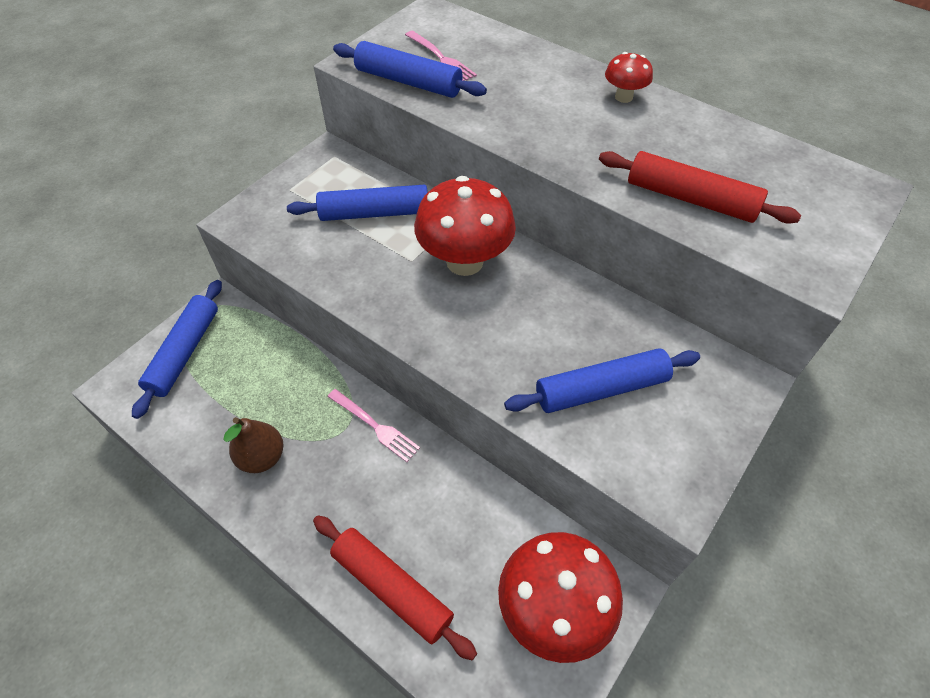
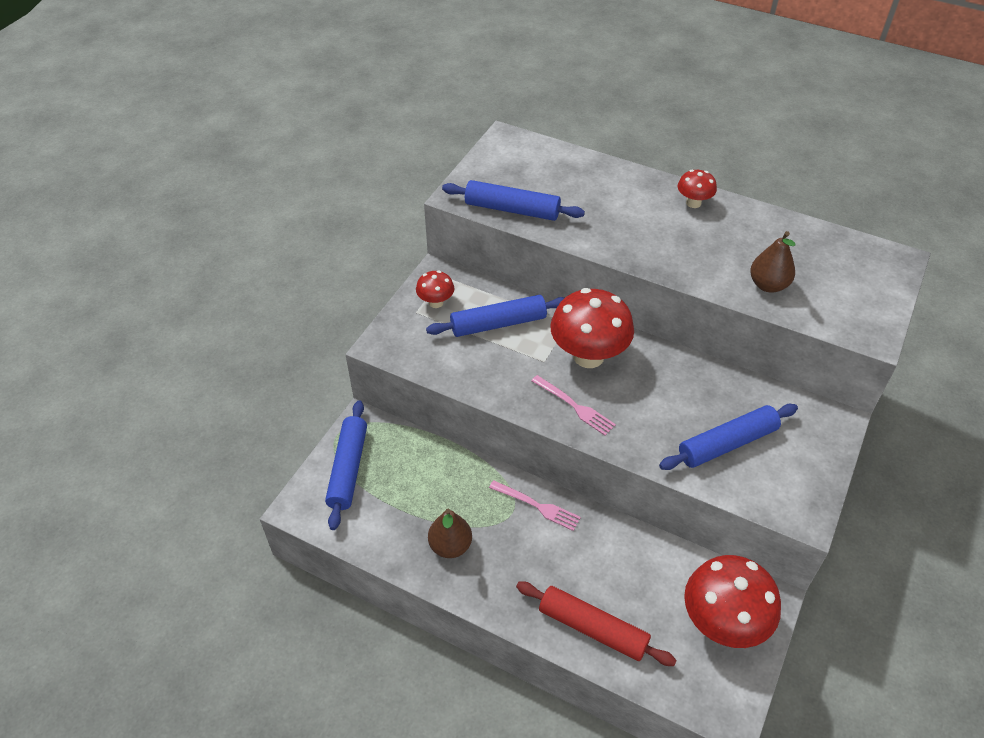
camera: 10 degrees left, 5 degrees down
(315, 182) = (436, 302): none -> red mushroom
(441, 58) = (532, 184): pink fork -> pink fork (575, 407)
(690, 199) = (768, 285): red rolling pin -> brown pear

